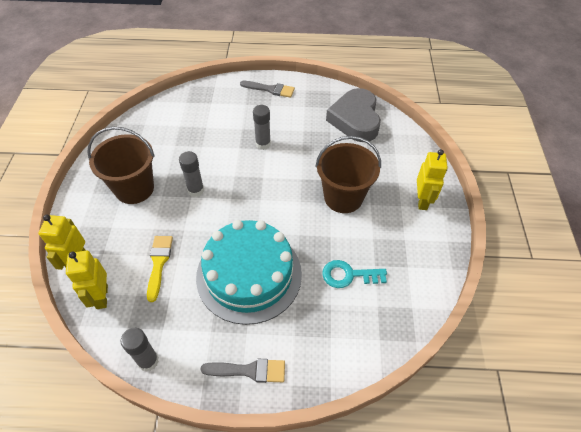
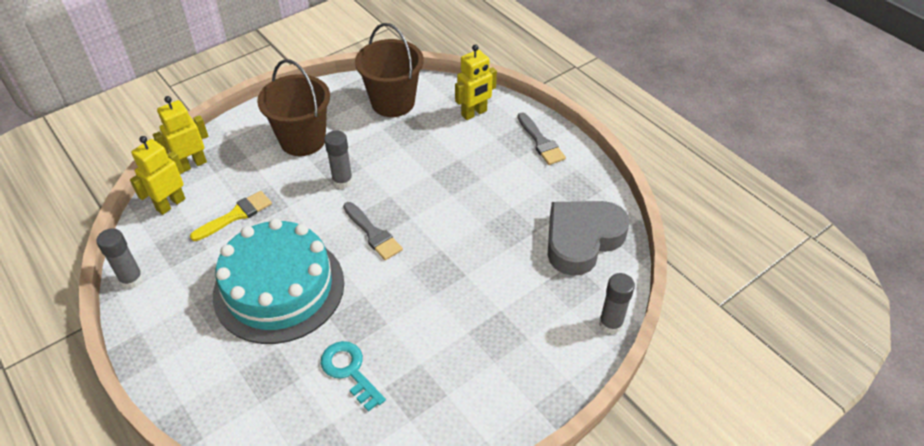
camera: 50 degrees right, 5 degrees down
(249, 370) = (173, 359): grey brush -> grey brush (373, 233)
(263, 144) = (455, 188): grey glue stick -> grey glue stick (610, 324)
(343, 197) = (451, 301): brown bucket -> brown bucket (393, 102)
(422, 201) = (523, 379): yellow robot -> yellow robot (474, 113)

